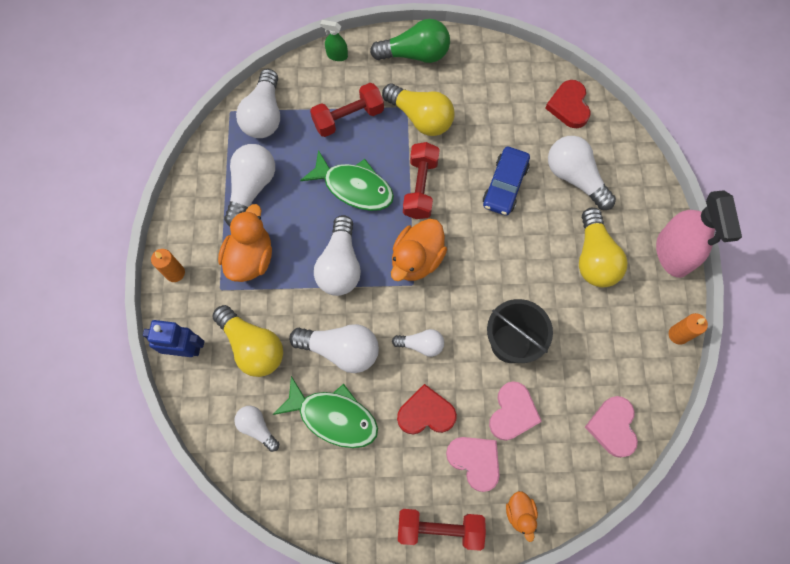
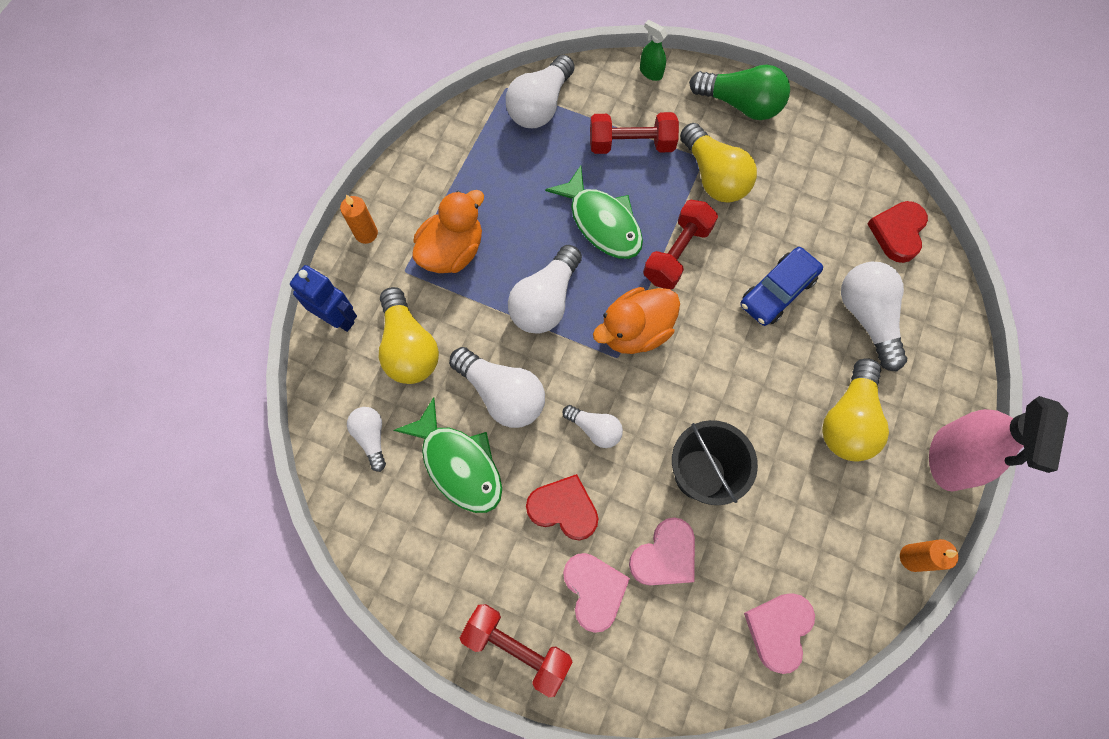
camera: 25 degrees right, 0 degrees up
(251, 188) = (489, 177): white light bulb -> none
(520, 513) = (618, 677): orange duck -> none

